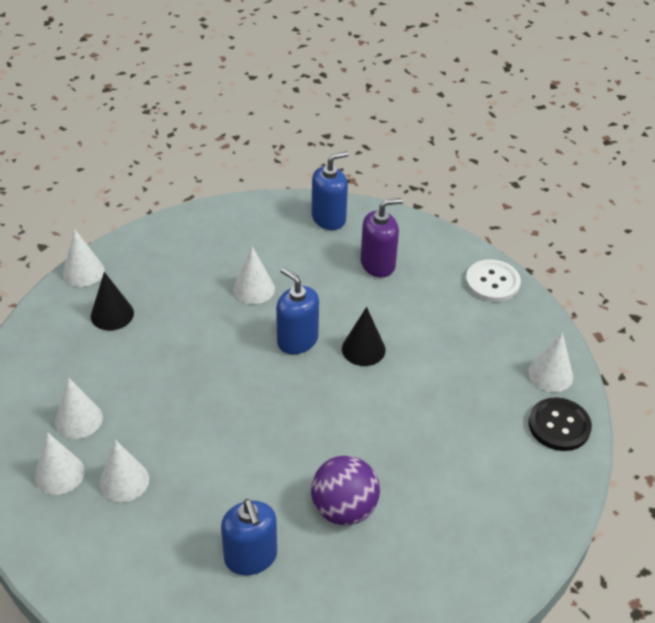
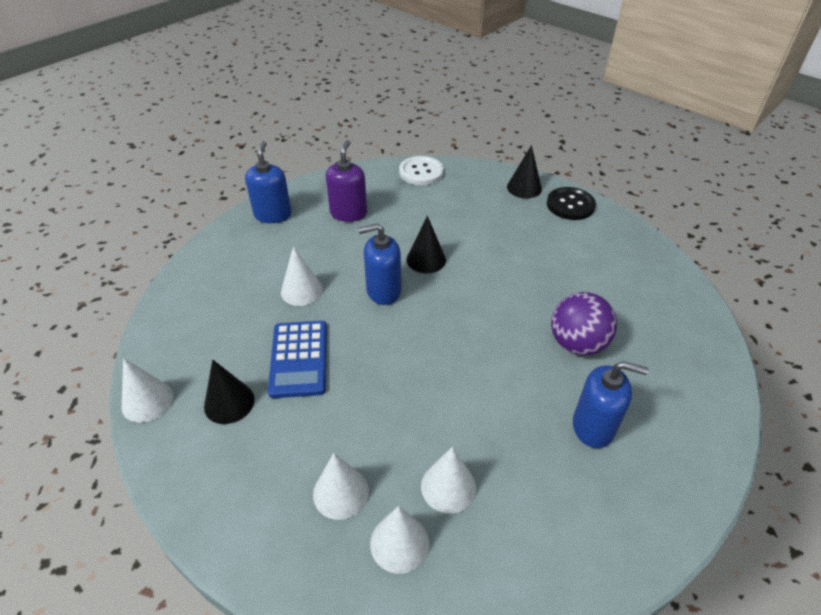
camera: 55 degrees left, 0 degrees up
(181, 329) = (299, 359): none -> blue calculator
(550, 374) = (524, 188): white cone -> black cone

